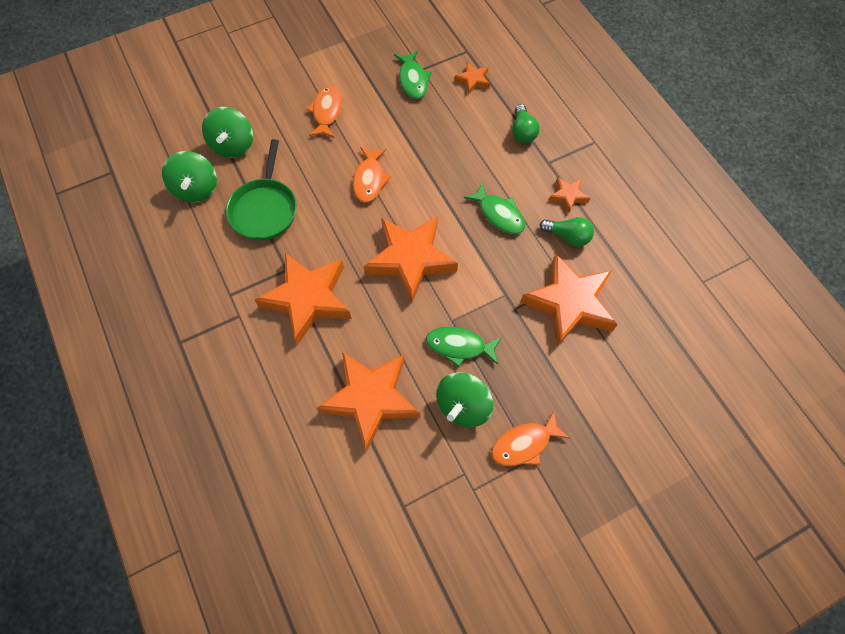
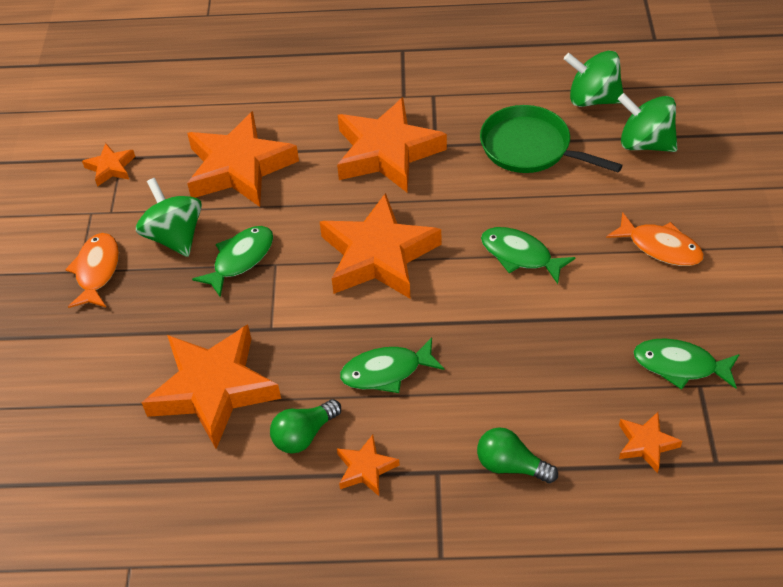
camera: 120 degrees right, 15 degrees down
(369, 180) = (520, 255): orange fish -> green fish
(418, 508) = (111, 168): none -> orange star

